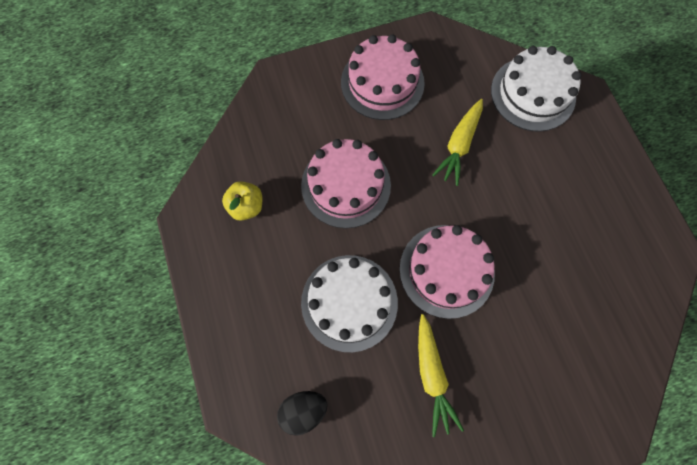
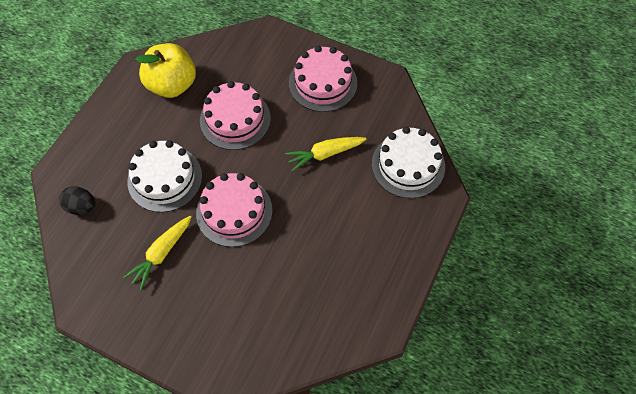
camera: 45 degrees right, 10 degrees down
(246, 206) = (172, 85): yellow apple -> yellow apple, size x1.85

